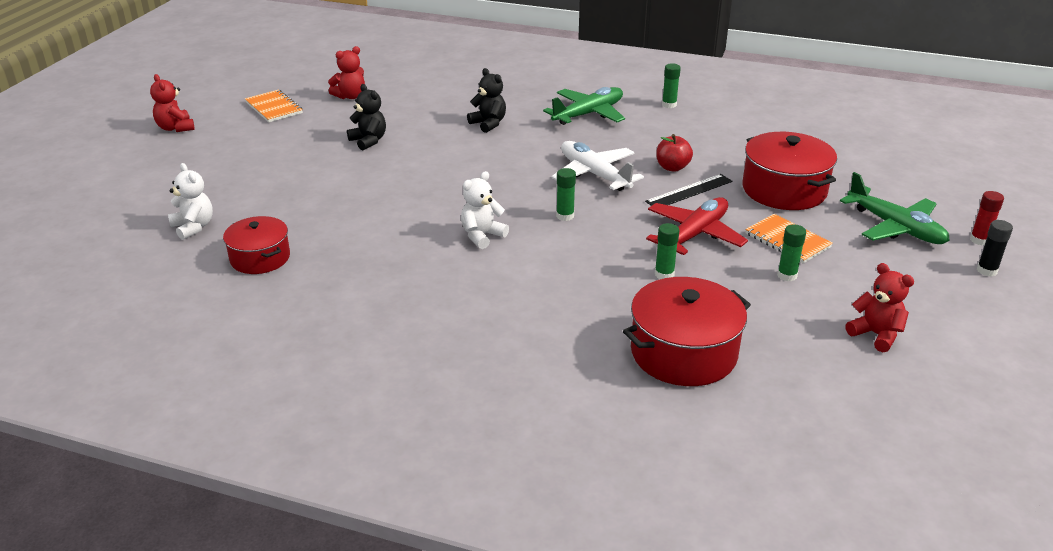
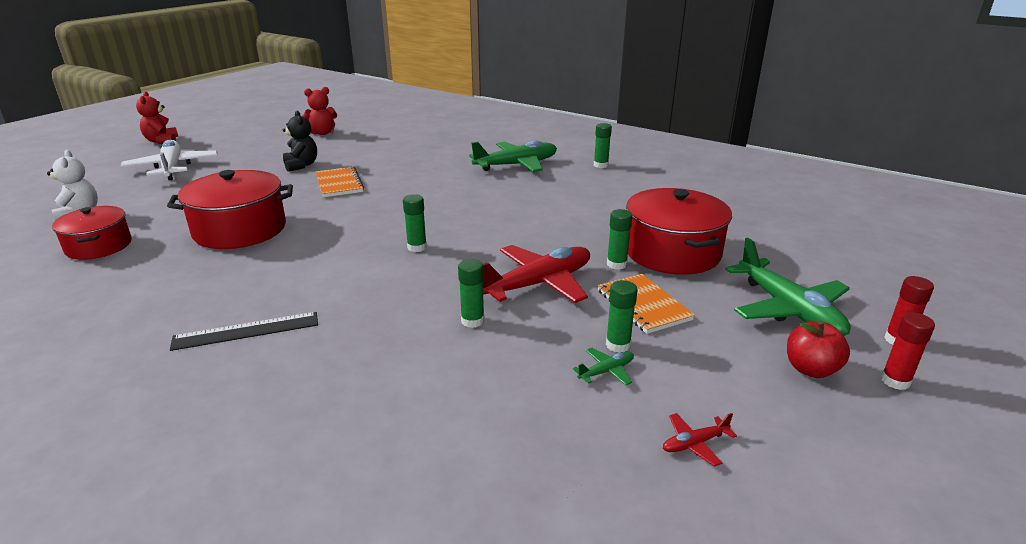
camera: 15 degrees right, 5 degrees down
(274, 108) = (253, 135): orange notebook -> orange notebook (339, 184)
(482, 236) = (318, 255): white teddy bear -> none
(488, 124) = (418, 163): black teddy bear -> none
(594, 174) = (479, 214): white plane -> white plane (172, 168)
(672, 167) = (564, 217): red apple -> red apple (810, 369)
(683, 353) = (421, 420): red pot -> red pot (240, 230)
(689, 191) = (565, 241): black ruler -> black ruler (246, 331)
(746, 208) = (616, 264): none -> green glue stick
(790, 296) = (606, 371): none -> green plane
(876, 335) = (694, 444): red teddy bear -> red plane
(986, 270) = (895, 381): black glue stick -> red glue stick

